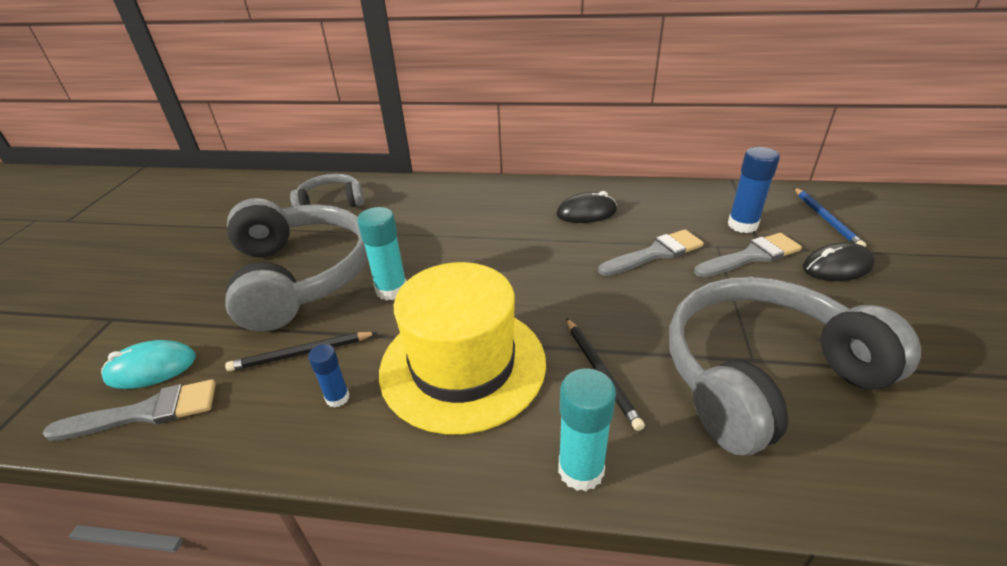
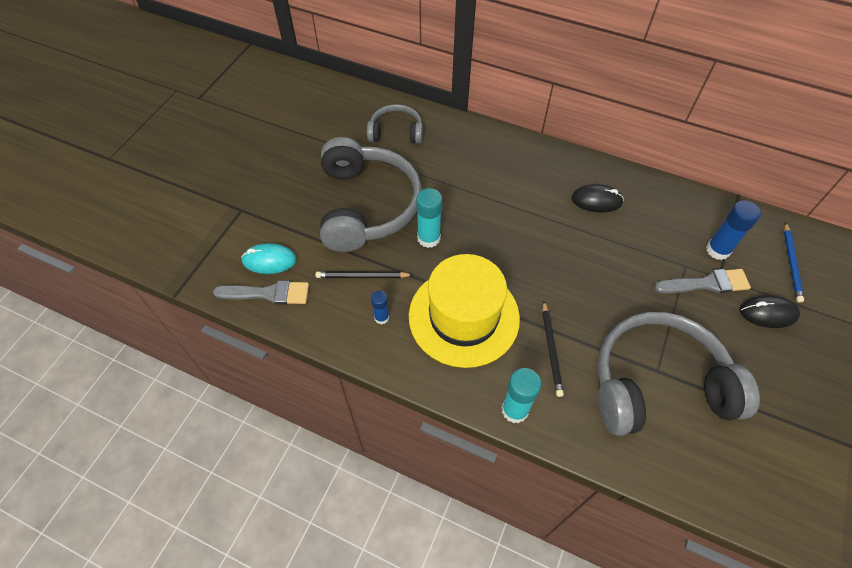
camera: 15 degrees right, 20 degrees up
(654, 254) = (632, 259): grey brush -> none

